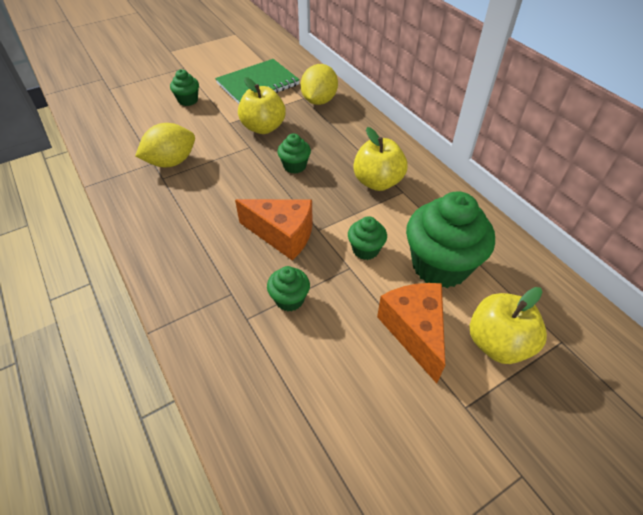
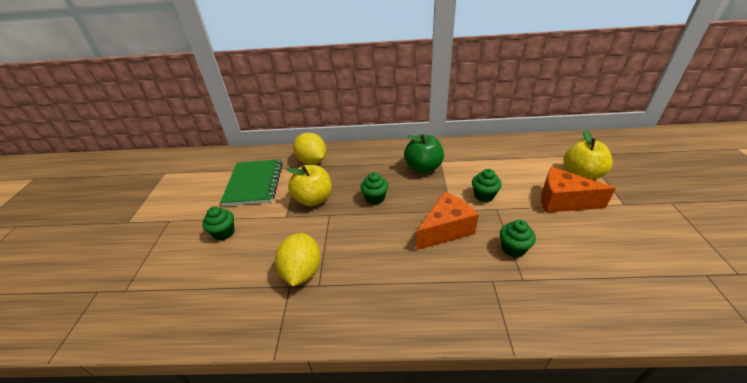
camera: 55 degrees left, 10 degrees down
(377, 182) = (423, 167): yellow apple -> green apple
(440, 266) = (513, 171): green cupcake -> none

